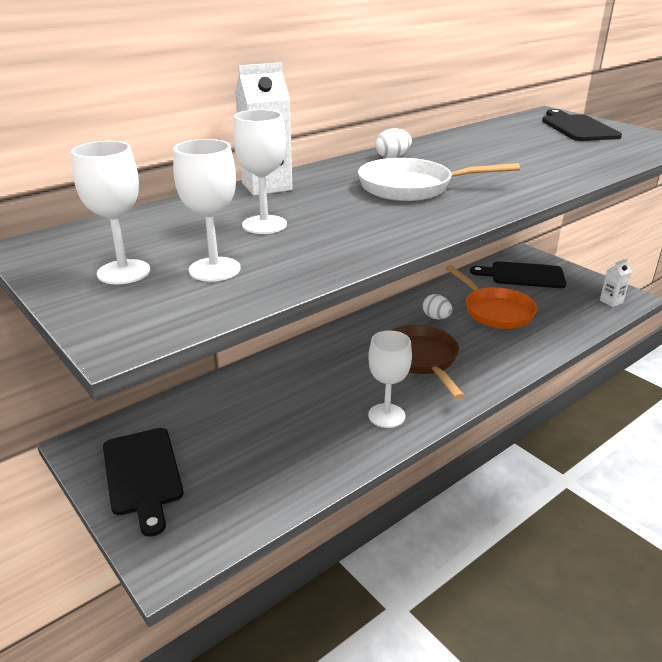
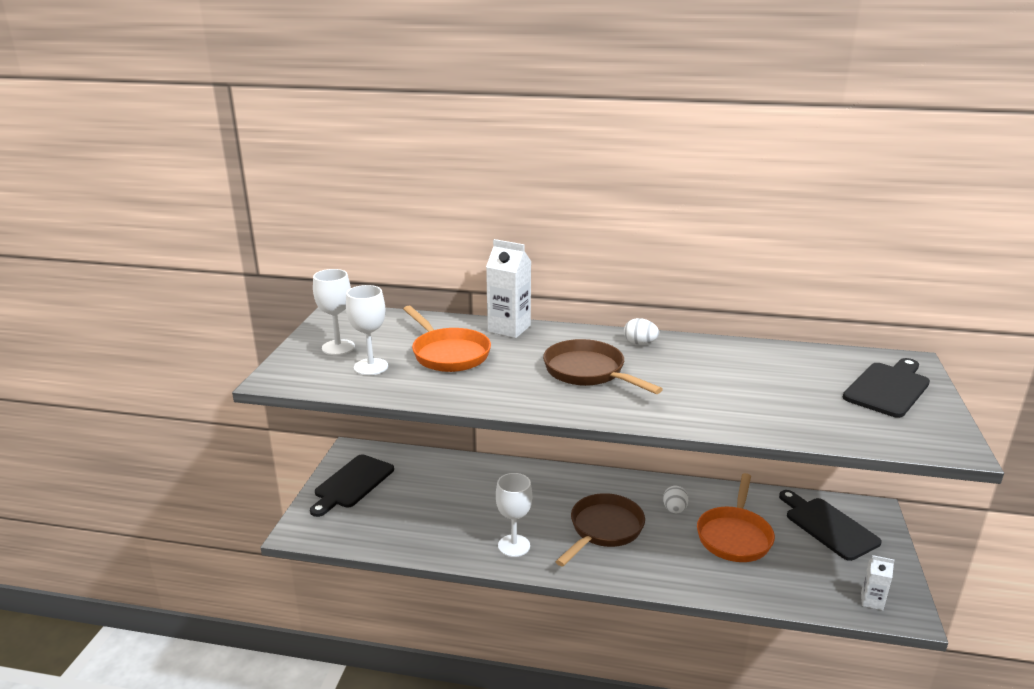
camera: 50 degrees right, 5 degrees down
(264, 225) = (448, 354): white goblet -> orange pan
(412, 187) = (588, 372): white pan -> brown pan

